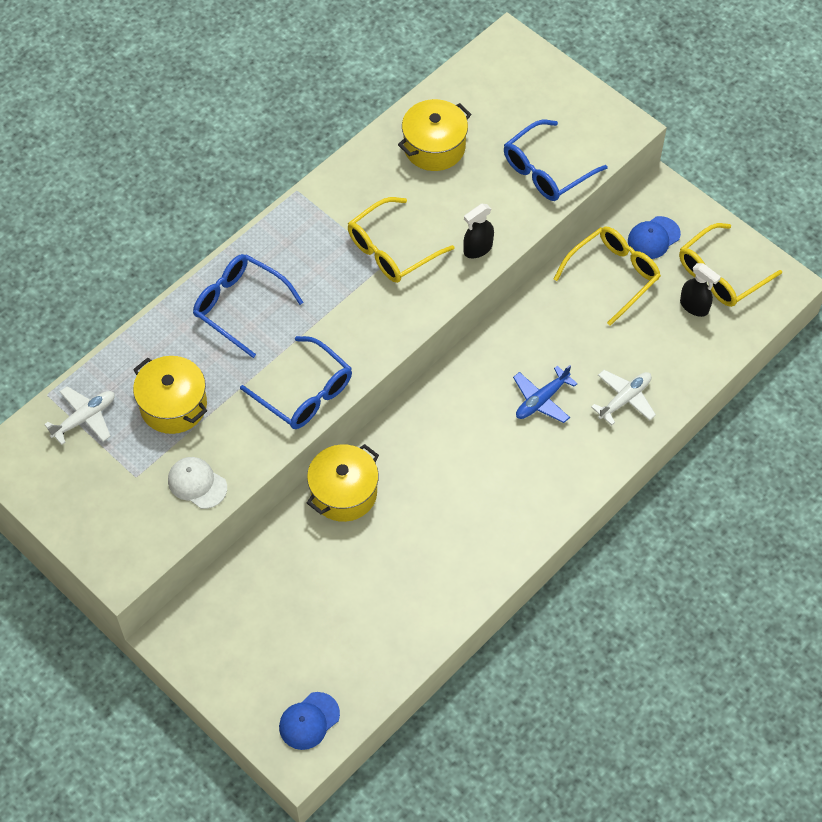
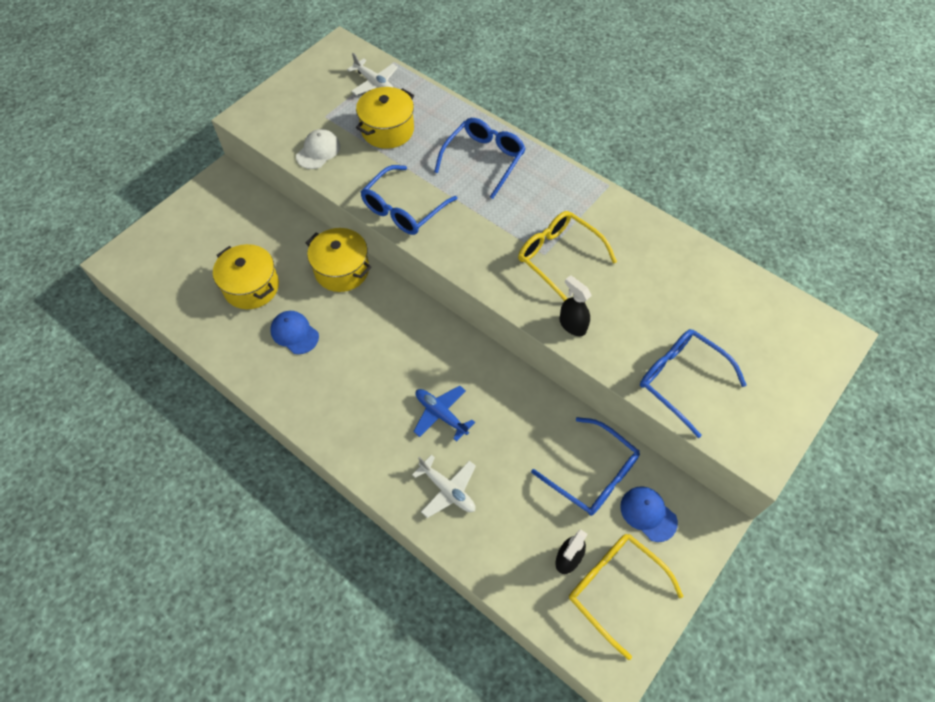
camera: 85 degrees right, 0 degrees up
(309, 721) = (146, 265): blue cap -> blue cap (294, 333)
(434, 147) = (684, 282): yellow pot -> yellow pot (251, 287)
(613, 275) = (593, 474): yellow glasses -> blue glasses

